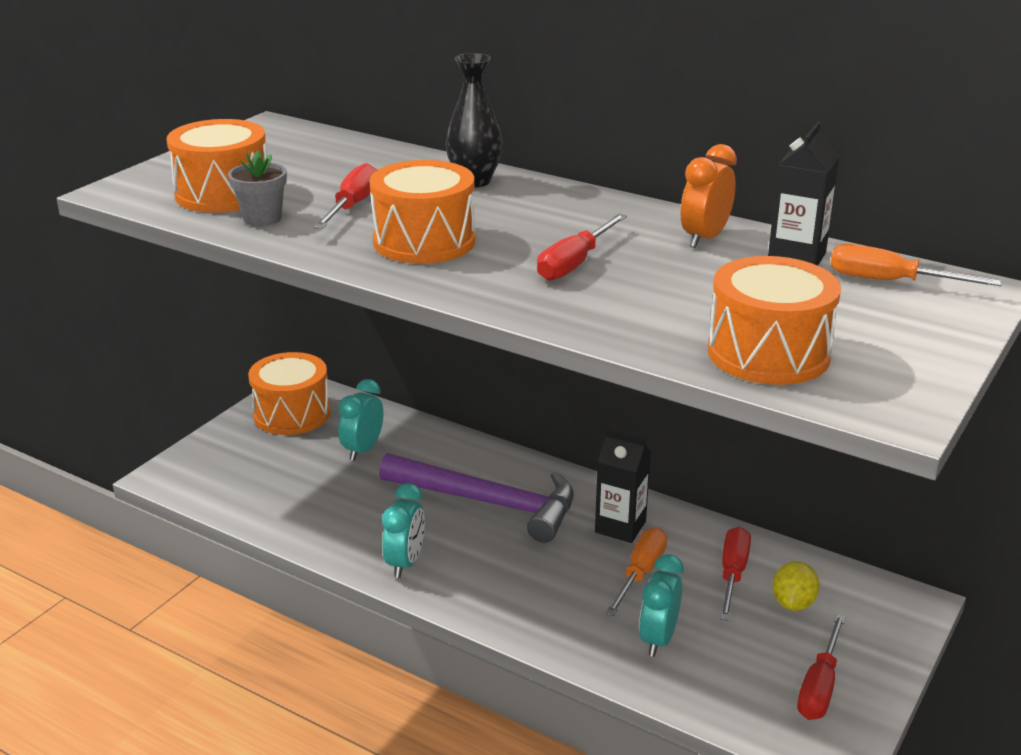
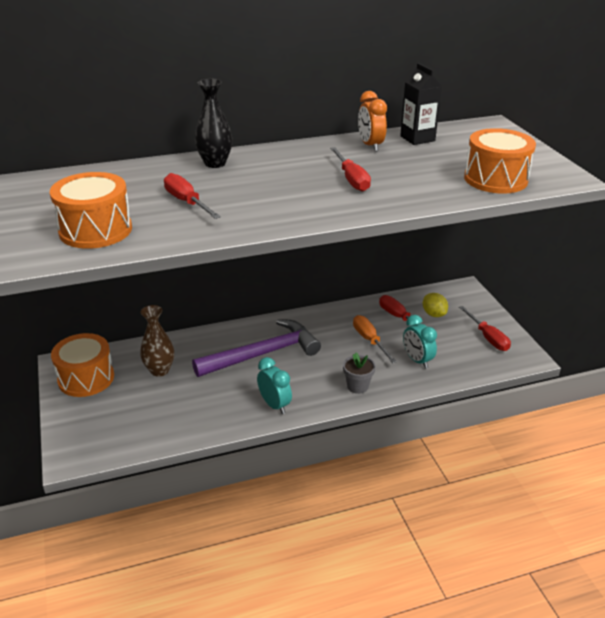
camera: 50 degrees left, 5 degrees up
(262, 218) = (156, 231): grey flower pot -> grey flower pot (357, 386)
(363, 450) = (159, 370): turquoise clock -> brown vase
(424, 241) = (266, 201): orange drum -> none
(620, 527) = (331, 327): black carton -> none
(890, 282) = (464, 133): orange screwdriver -> none

